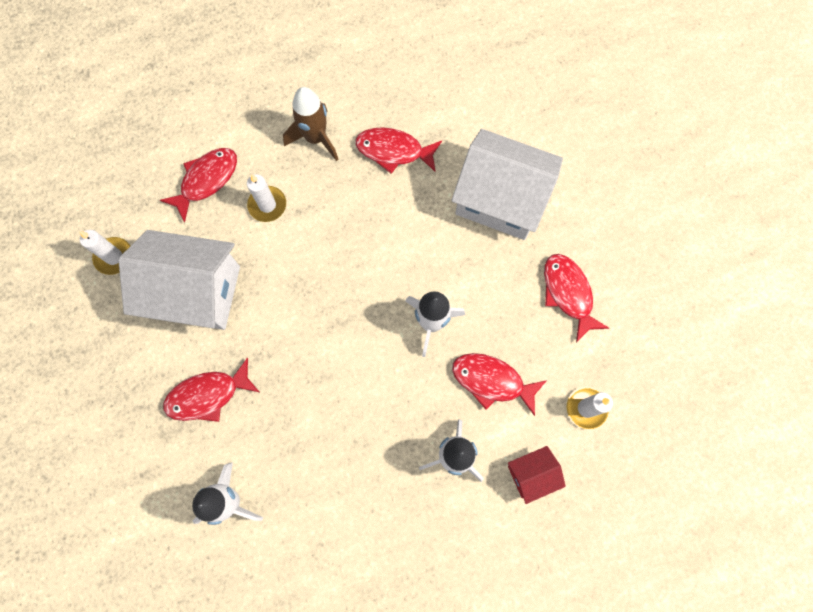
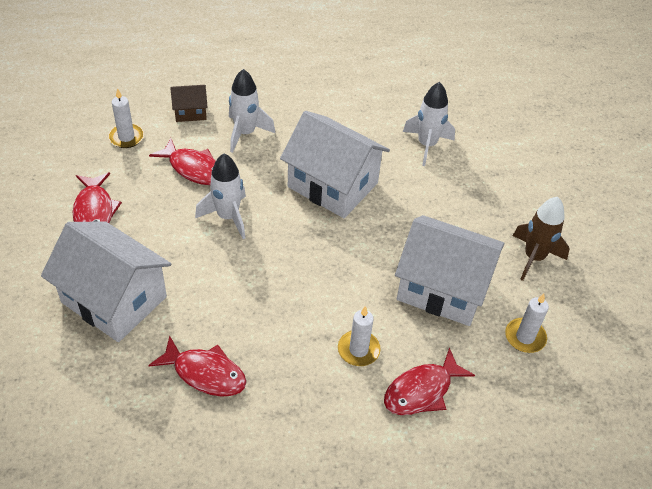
camera: 170 degrees left, 25 degrees down
(208, 395) = (438, 210): red fish -> none
(315, 138) = (289, 409): brown rocket -> brown rocket (534, 257)
(331, 400) = (332, 185): none -> white house
(531, 474) = (190, 112): red house -> brown house

